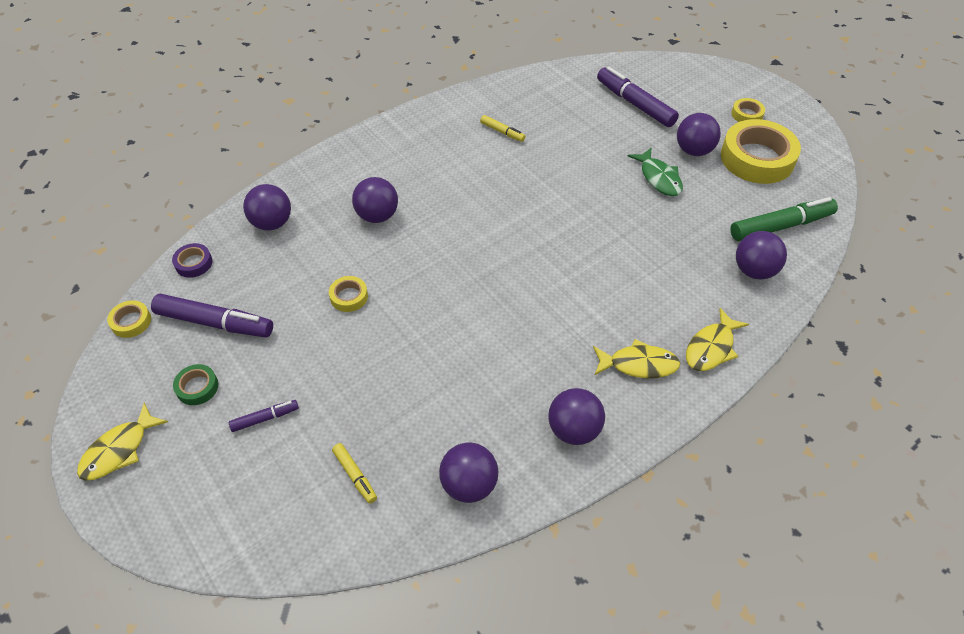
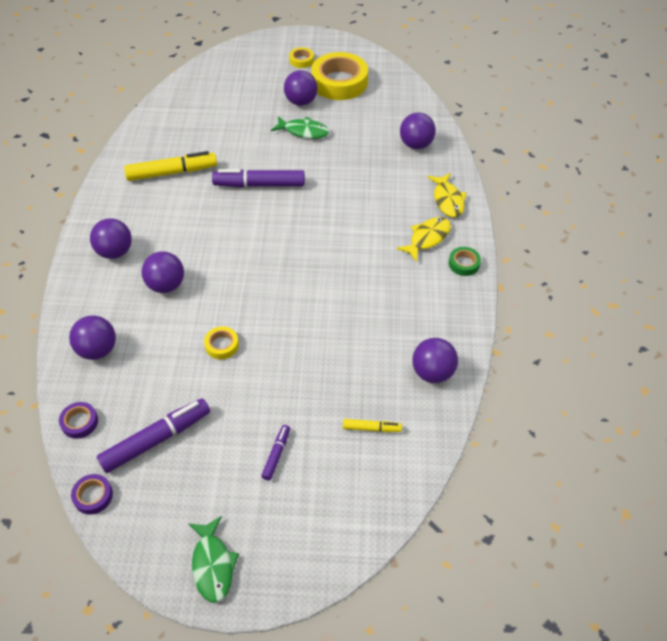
camera: 50 degrees left, 0 degrees up
(119, 450) = (213, 565): yellow fish -> green fish
(131, 322) = (93, 496): yellow tape -> purple tape
(197, 387) = (206, 483): green tape -> green tape (464, 264)
(502, 132) = (172, 172): yellow marker -> yellow marker, size x1.98
(573, 430) = (442, 298): purple ball -> purple ball (115, 252)
(635, 104) = (230, 97): purple marker -> purple marker (259, 185)
(780, 226) = (398, 111): green marker -> none

